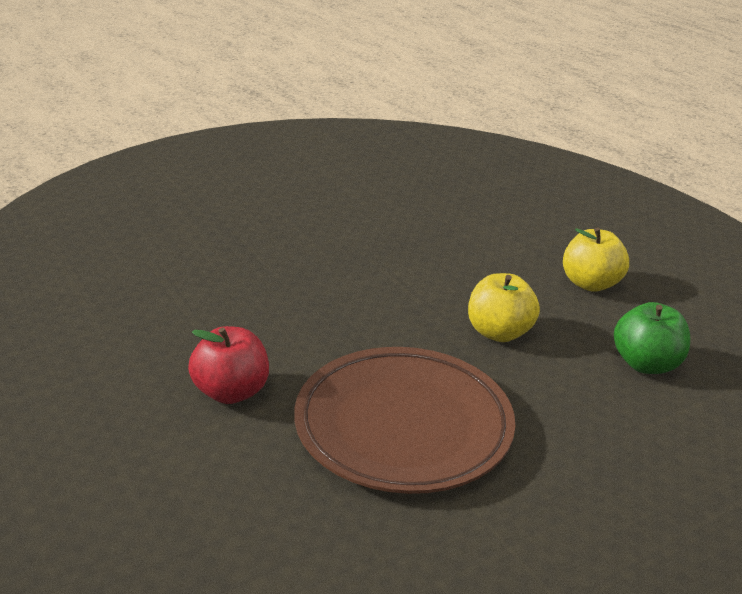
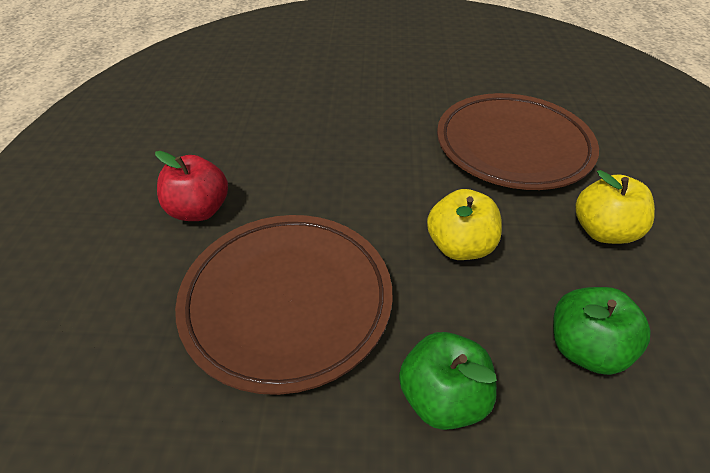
camera: 35 degrees right, 15 degrees up
(466, 243) = (512, 147): none -> brown plate
(585, 434) = (442, 397): none -> green apple

